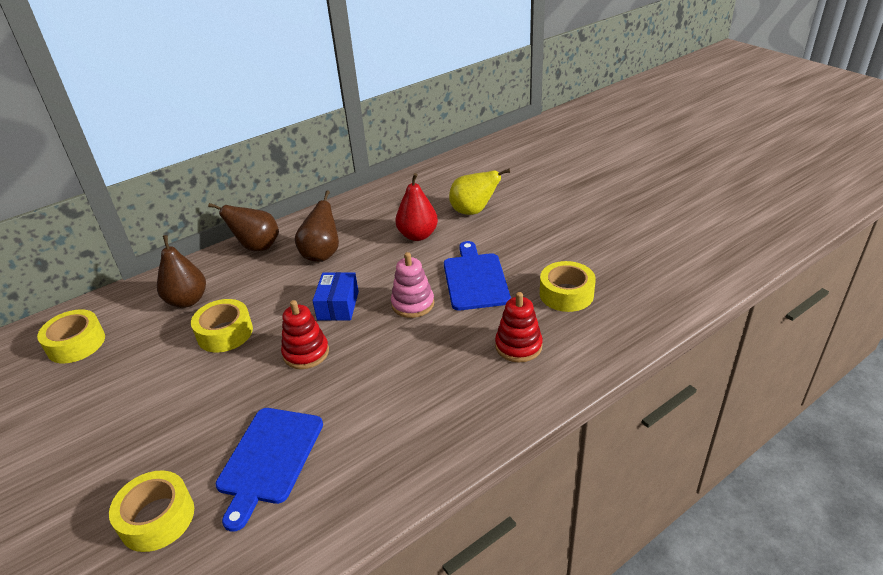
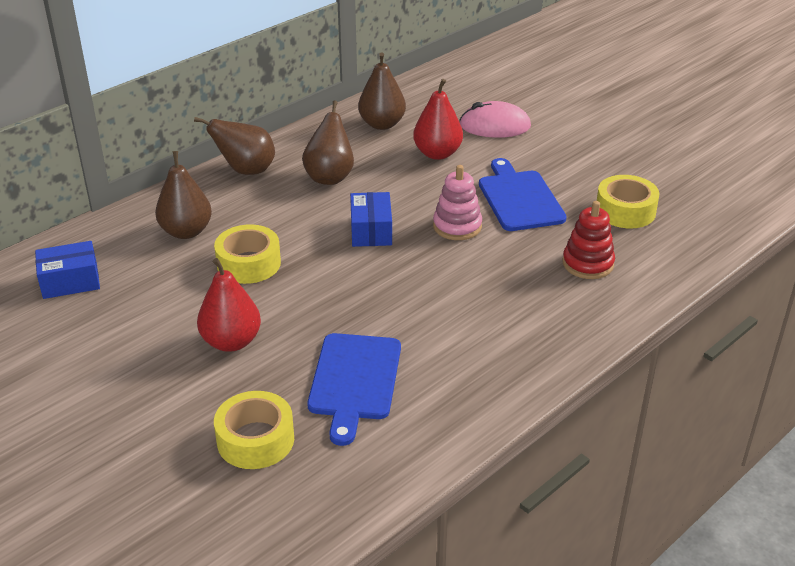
camera: 10 degrees left, 0 degrees up
(76, 344) = (70, 281): yellow tape -> blue box
(179, 410) = (231, 342): none -> red pear
(306, 353) = (353, 280): red stacking toy -> none
(381, 208) = (382, 124): none -> brown pear
(473, 211) = (495, 126): yellow pear -> pink mouse

